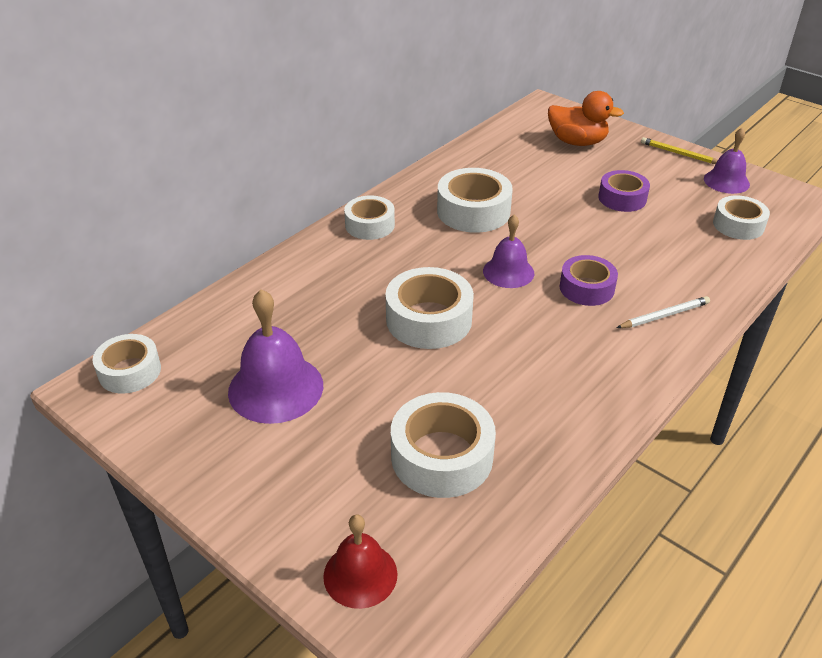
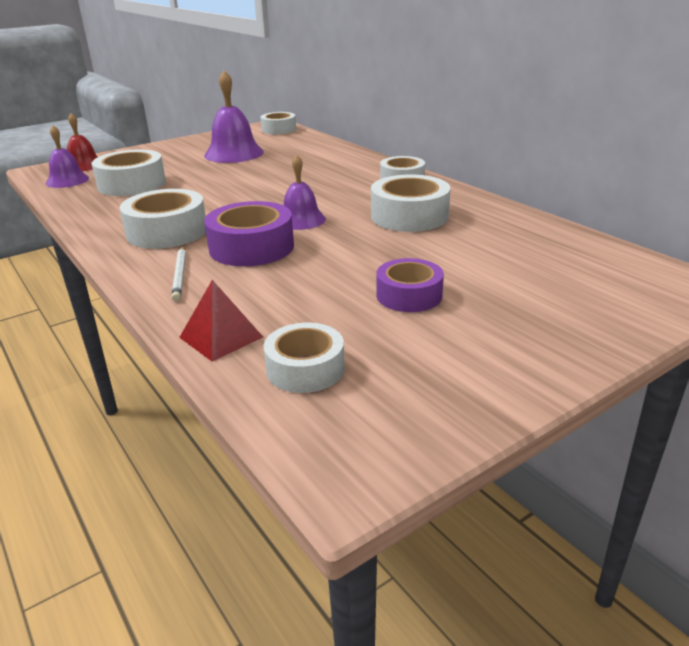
camera: 105 degrees right, 10 degrees down
(429, 319) = (262, 189): white tape -> white tape (167, 232)
(577, 142) = (572, 291): orange duck -> none
(586, 288) = (251, 247): purple tape -> purple tape, size x1.51
(679, 154) = (536, 372): yellow pencil -> none
(726, 181) = (434, 396): purple bell -> purple bell (67, 180)
(733, 266) = (221, 337): none -> red pyramid

